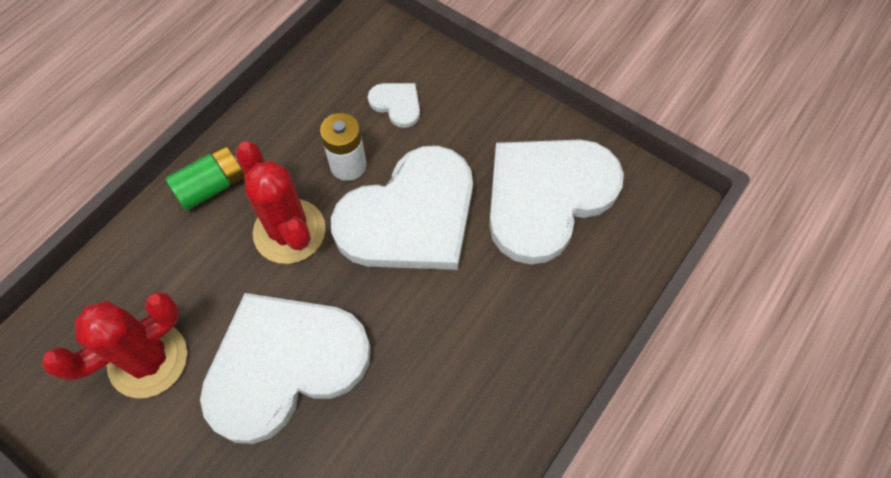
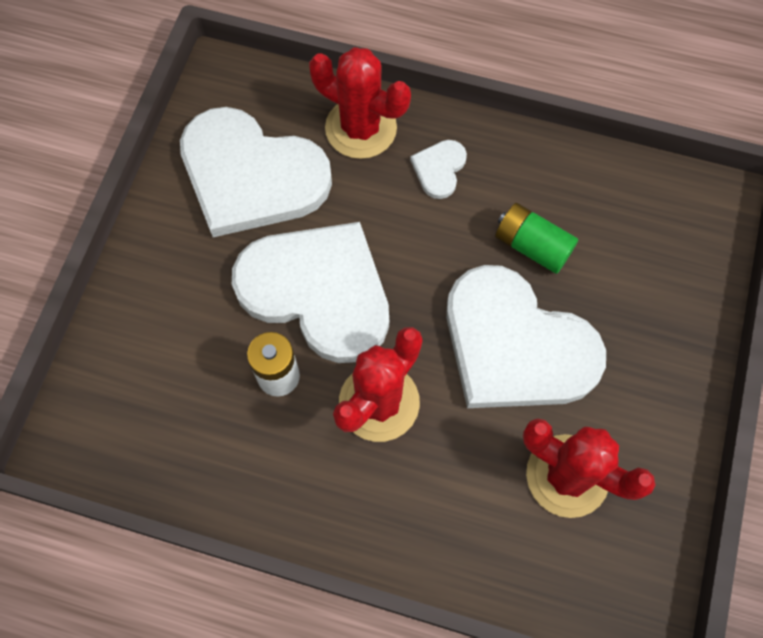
camera: 110 degrees left, 5 degrees up
(212, 186) = (355, 513): green battery -> green battery (532, 246)
(397, 104) = (180, 356): white heart -> white heart (439, 169)
(569, 307) = (361, 128): none -> red cactus

